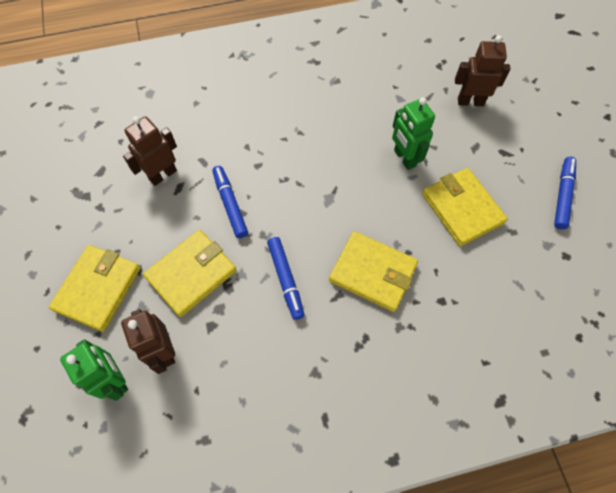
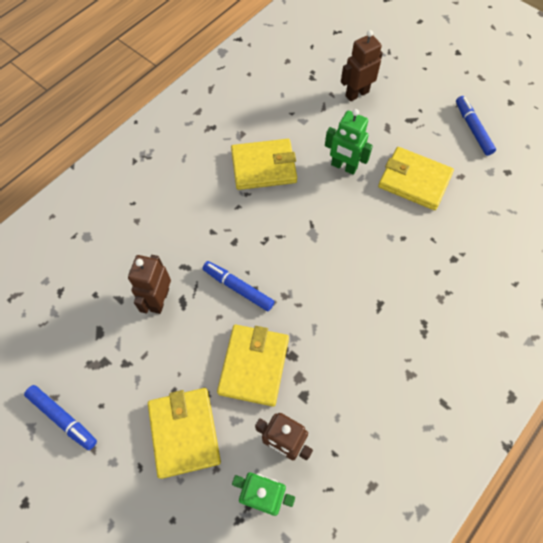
camera: 35 degrees left, 0 degrees up
(286, 279) = (331, 319): blue marker -> blue marker (63, 418)
(372, 273) = (390, 270): yellow wallet -> yellow wallet (263, 166)

